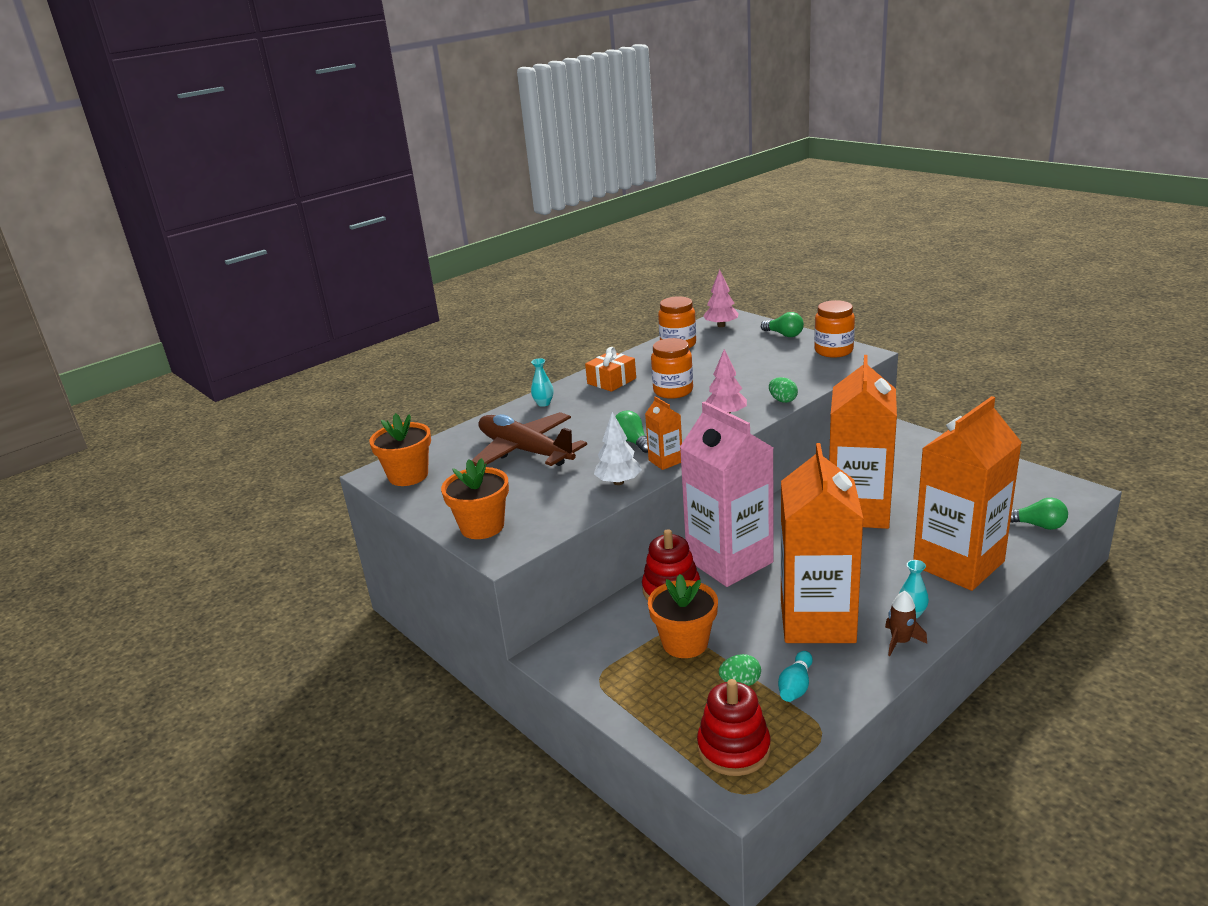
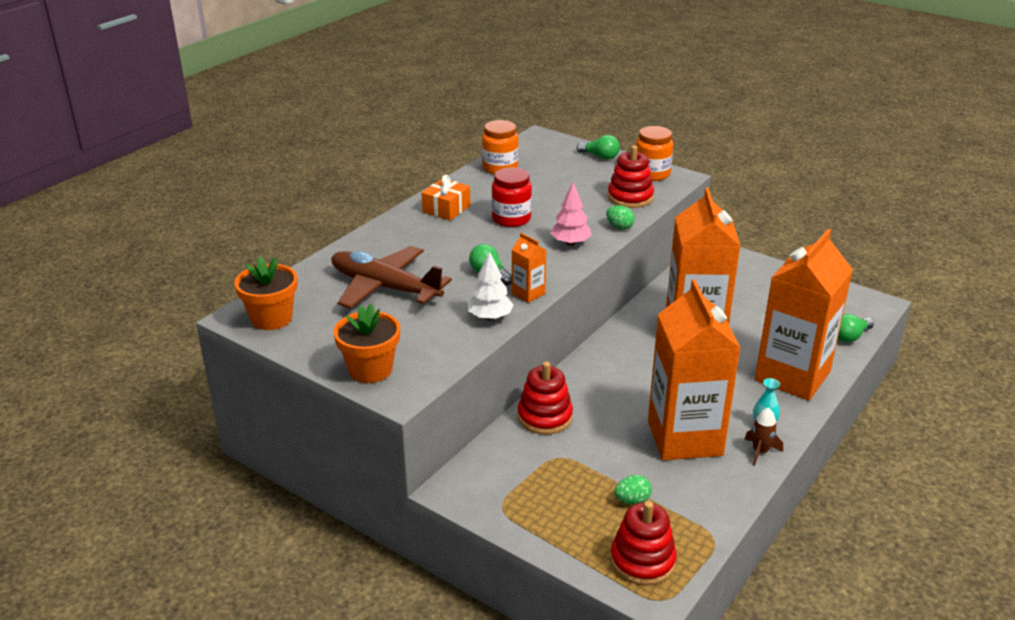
camera: 15 degrees left, 5 degrees up
(543, 403) = (385, 235): turquoise vase -> none
(673, 391) = (511, 219): orange jar -> red jar
(685, 643) = (572, 467): orange flower pot -> none
(721, 325) = (536, 146): pink tree -> none
(729, 561) = (591, 385): pink carton -> none
(796, 686) = (681, 499): turquoise bowling pin -> none
(803, 372) = (630, 197): none -> red stacking toy
(1038, 525) = (850, 336): green light bulb -> green light bulb turned 135 degrees clockwise

